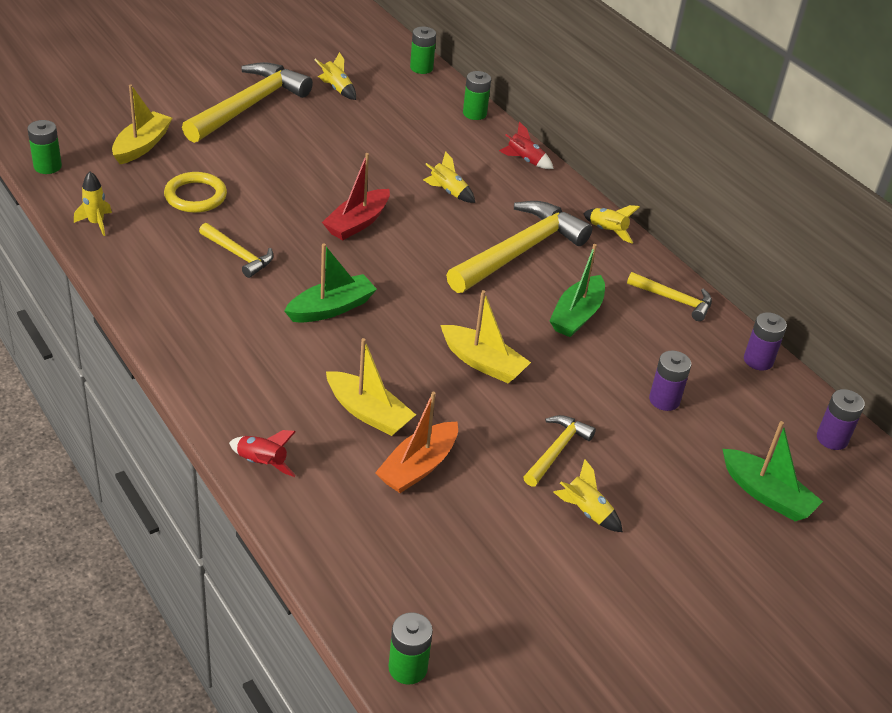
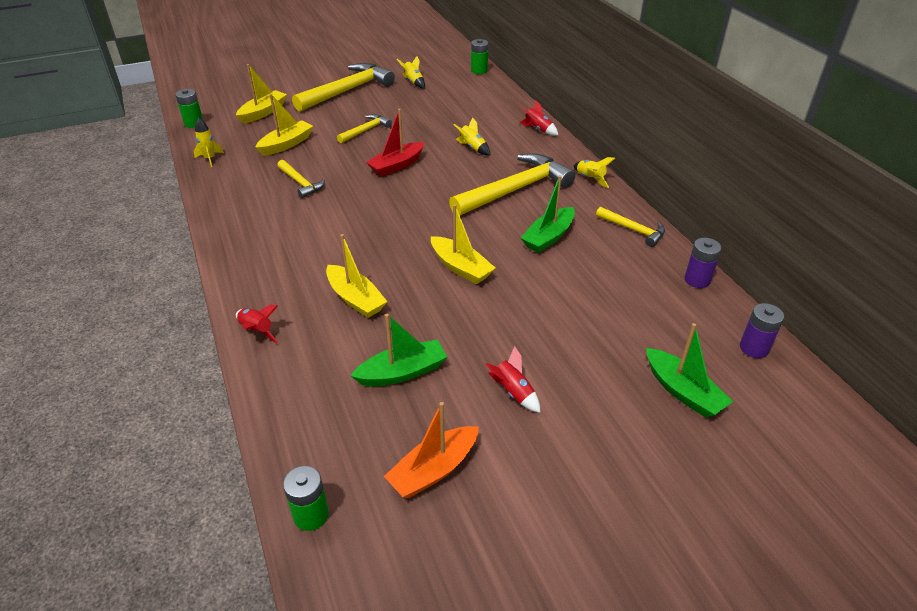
camera: 15 degrees right, 0 degrees up
(195, 196) = (286, 144): yellow ring -> yellow boat
(331, 308) = (355, 222): green boat -> green boat (402, 372)
(418, 467) = (380, 343): orange boat -> orange boat (434, 470)
(474, 113) = (509, 99): green battery -> none
(557, 450) = (502, 339): yellow hammer -> yellow hammer (366, 130)
(586, 511) = (513, 392): yellow rocket -> red rocket
(664, 400) = (606, 306): purple battery -> none

